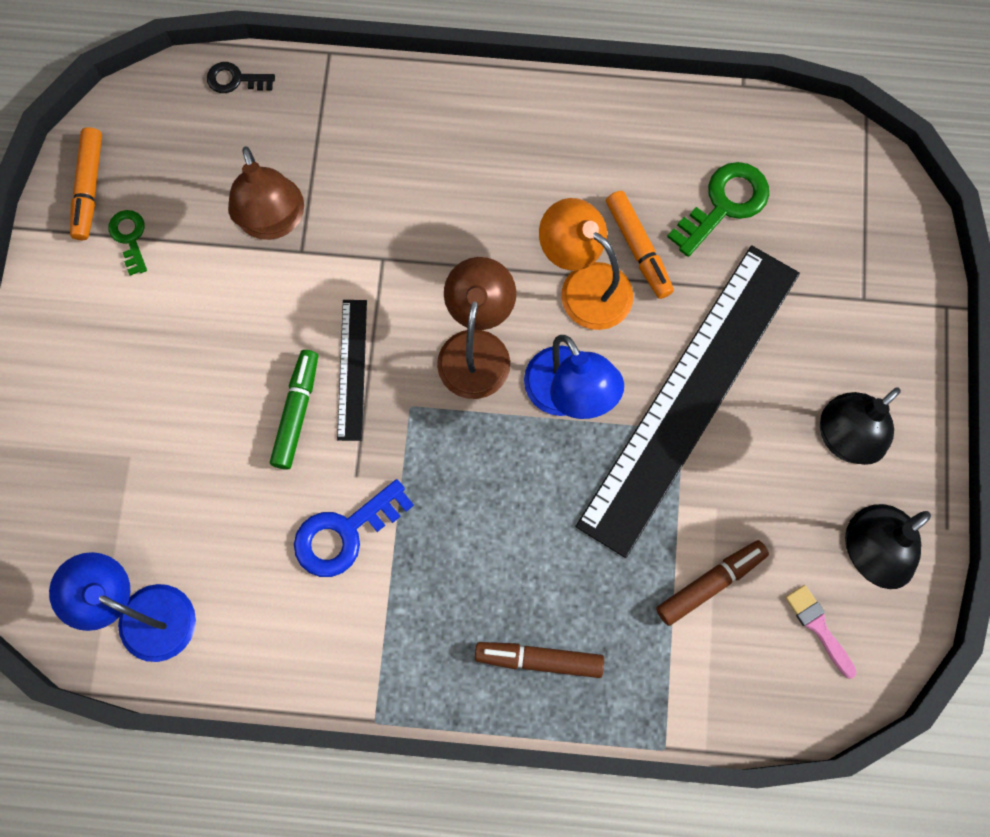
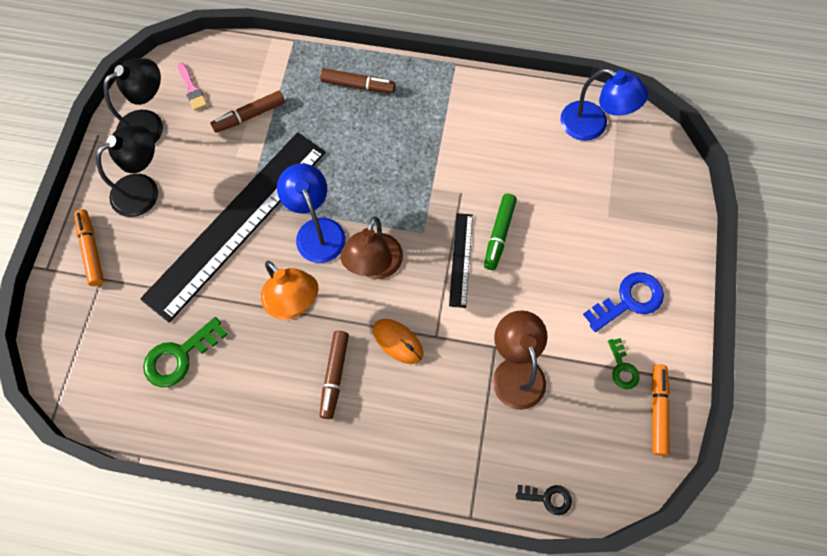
camera: 175 degrees left, 5 degrees down
(344, 533) = (469, 160): blue key -> blue key (629, 300)
(434, 247) = (398, 341): none -> orange mouse
(514, 197) = (334, 375): none -> brown marker
(638, 248) = (250, 328): orange marker -> orange marker (91, 250)

